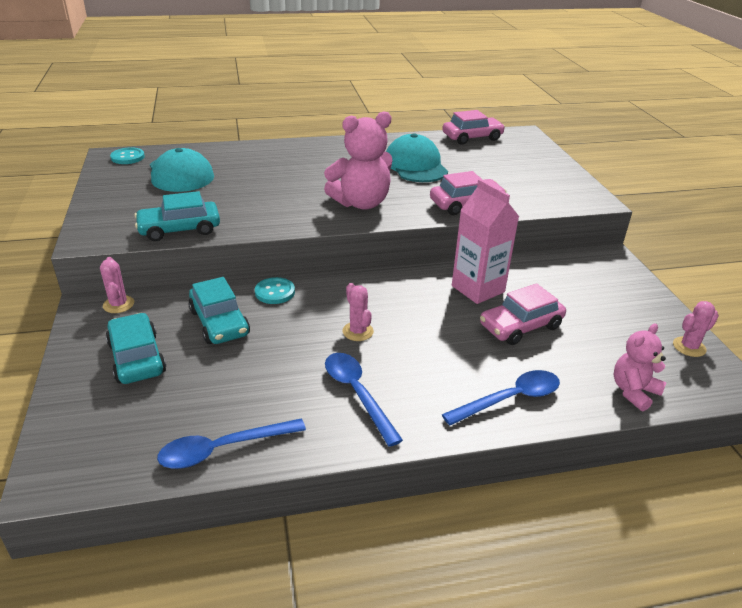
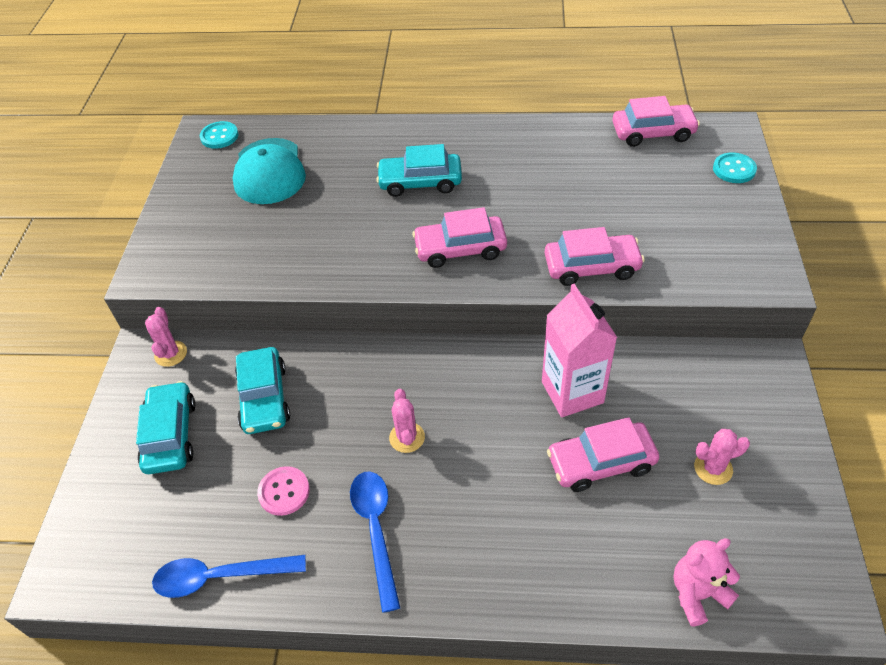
camera: 20 degrees right, 15 degrees up
(179, 229) = (242, 270): turquoise car -> turquoise car (420, 182)
(262, 381) = (284, 492): none -> pink button
(275, 292) = (335, 360): turquoise button -> turquoise button (734, 169)
(361, 203) = (460, 249): pink teddy bear -> pink car
(415, 165) = (554, 184): turquoise cap -> none
(510, 399) = (542, 573): blue spoon -> none
(689, 347) = (805, 537): pink cactus -> pink cactus (713, 468)

